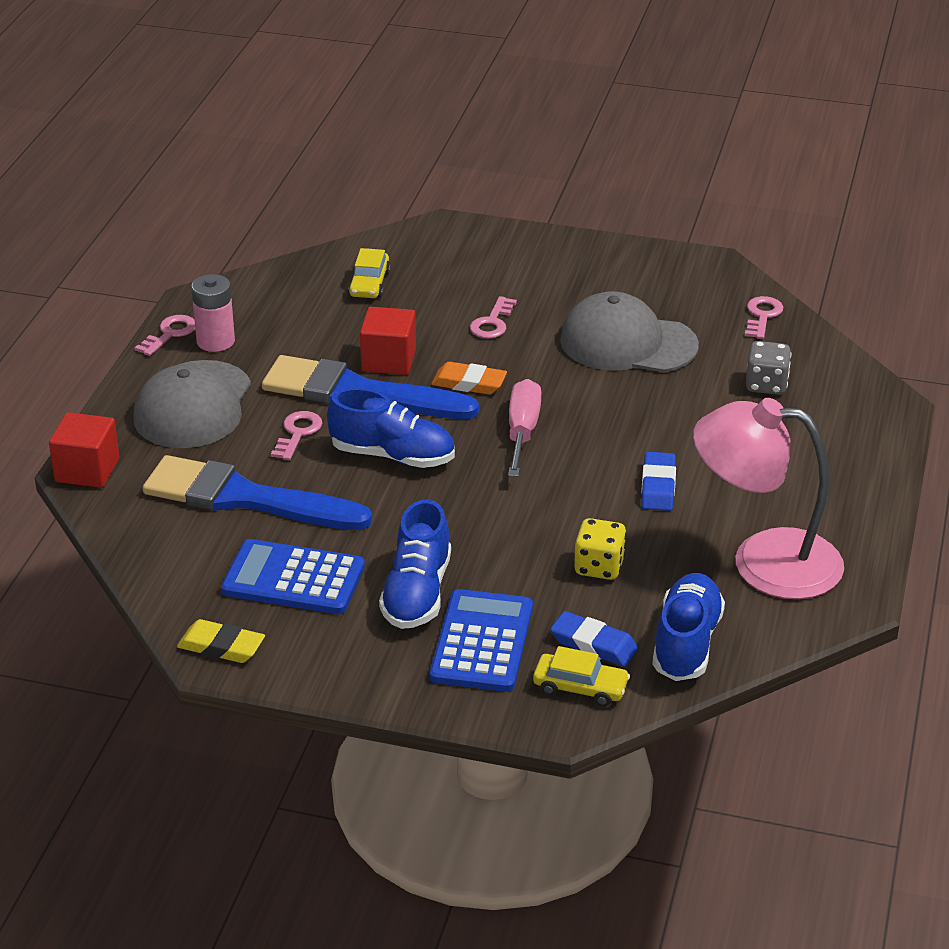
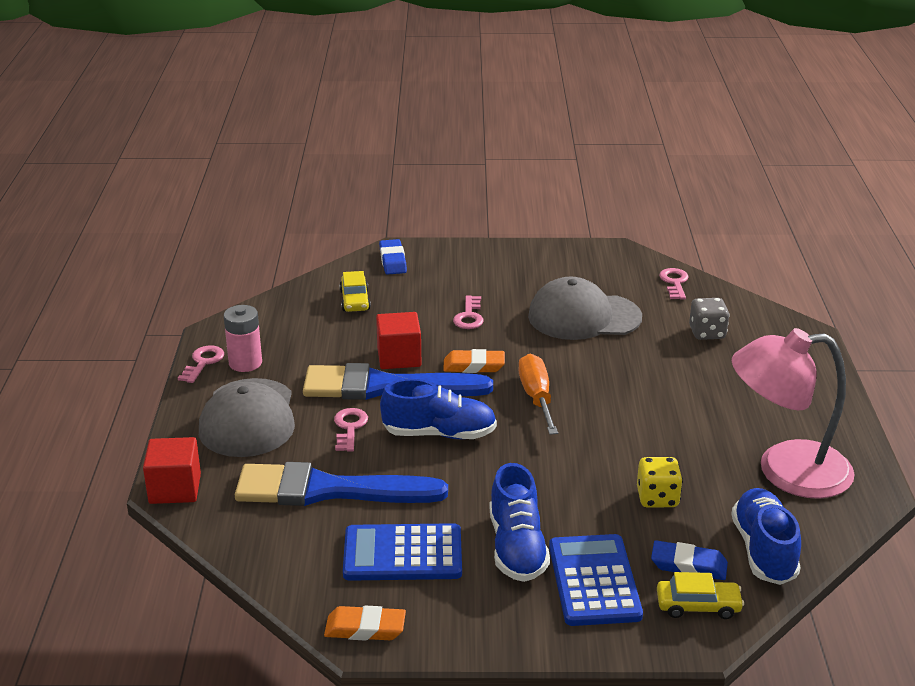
camera: 15 degrees left, 5 degrees down
(221, 647) = (365, 628): yellow eraser -> orange eraser
(522, 432) = (536, 397): pink screwdriver -> orange screwdriver
(658, 486) = (668, 424): blue eraser -> blue eraser (393, 261)

